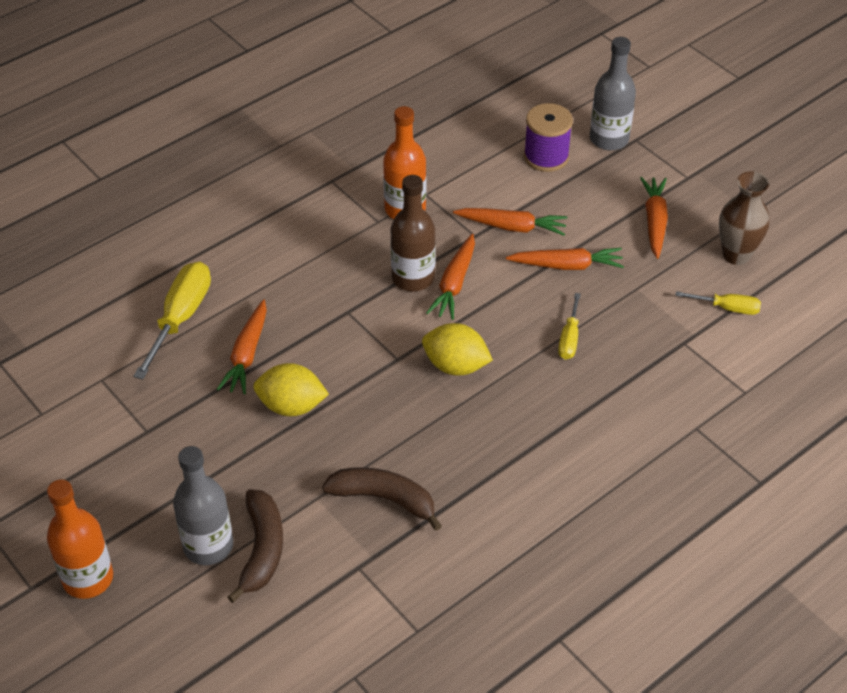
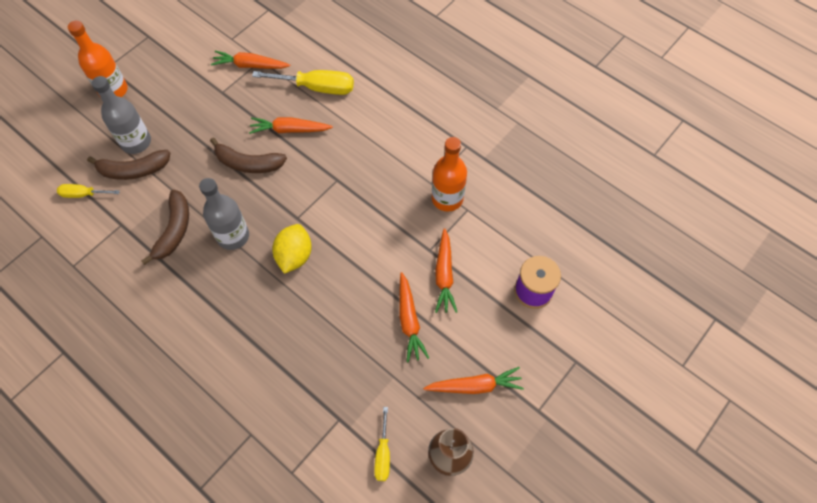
camera: 80 degrees right, 15 degrees up
(291, 406) = (248, 163): yellow lemon -> brown banana
(413, 278) = (376, 215): brown bottle -> none
(454, 284) = (375, 243): orange carrot -> orange carrot (250, 65)
(569, 338) = (331, 331): yellow screwdriver -> yellow screwdriver (83, 194)
(609, 139) = (570, 339): grey bottle -> grey bottle (233, 236)

